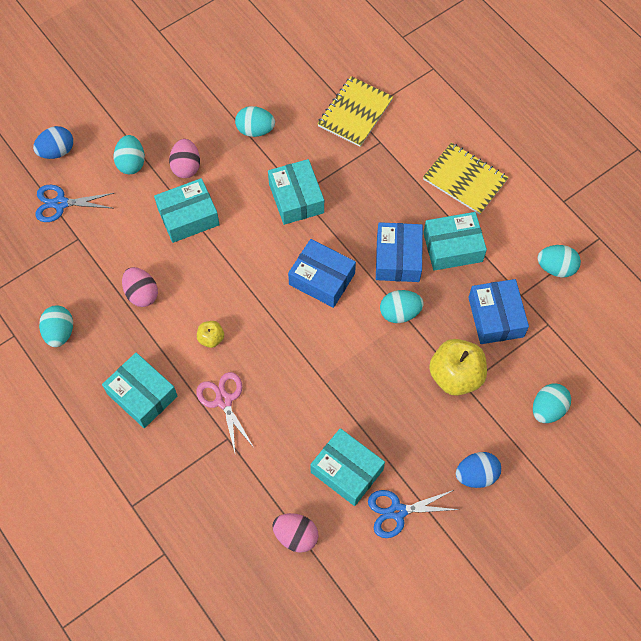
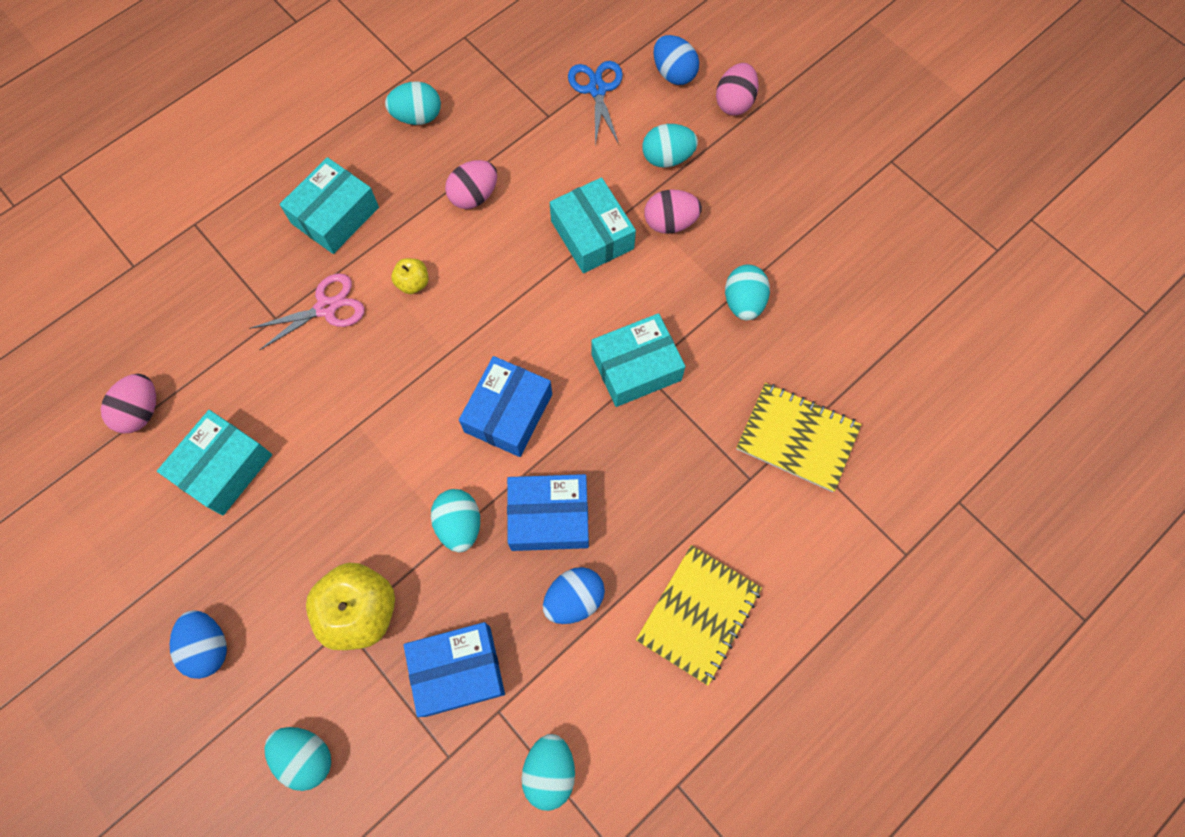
camera: 85 degrees right, 5 degrees up
(91, 116) = (734, 103): none -> pink egg
(397, 511) = (163, 538): blue scissors -> none
(452, 247) = (574, 599): turquoise box -> blue egg

